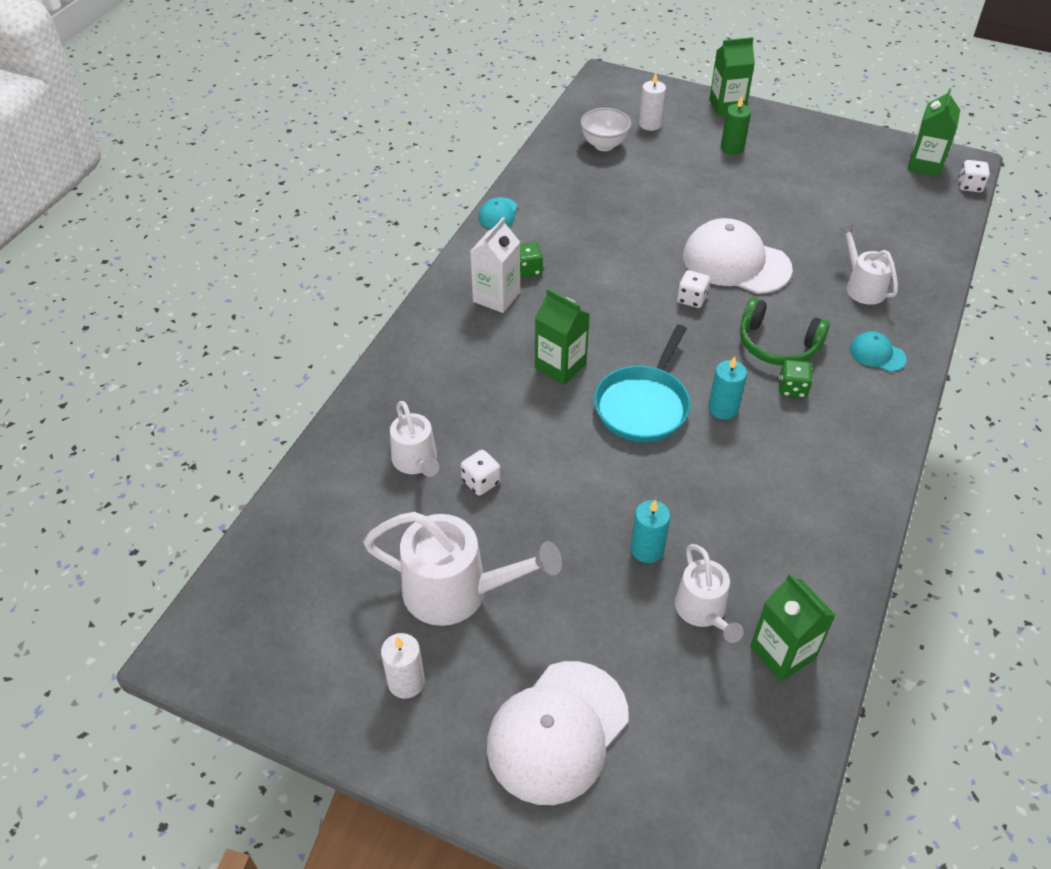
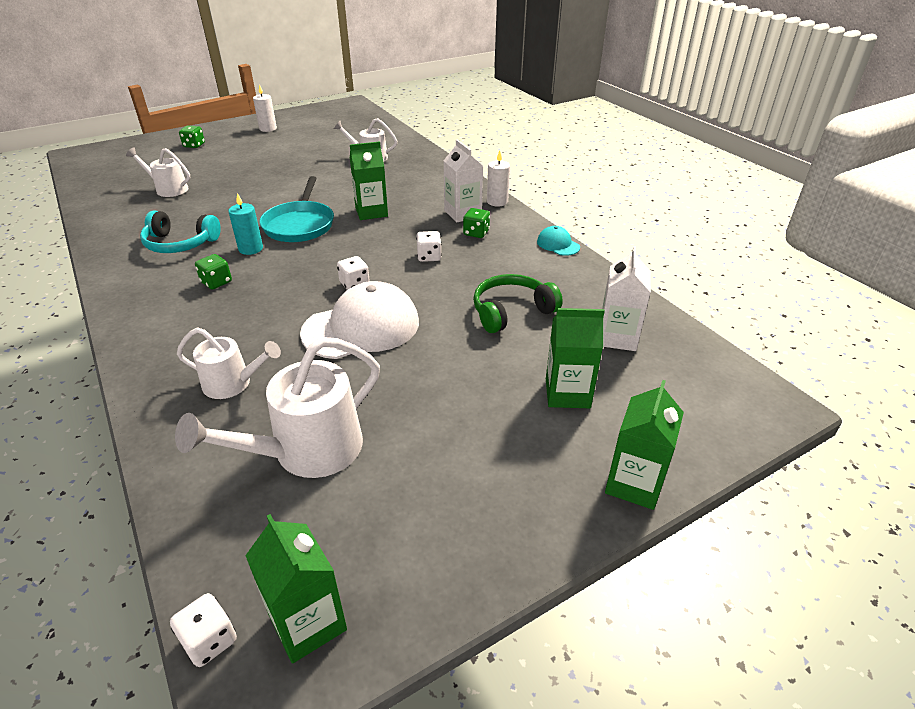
camera: 125 degrees right, 10 degrees down
(457, 591) = (286, 146): white watering can -> white watering can (307, 451)
(481, 482) = (331, 167): white dice -> white dice (429, 257)
(557, 732) = (194, 145): white cap -> green dice
(604, 145) = (617, 337): white bowl -> white carton
(643, 405) = (299, 225): turquoise pan -> turquoise pan turned 150 degrees counterclockwise
(647, 549) = (220, 189): turquoise candle -> none
(650, 124) = (636, 389): white candle -> white candle (497, 202)
(732, 148) = (533, 429): green candle -> none
(777, 345) = (257, 298): green headphones -> green headphones (511, 311)
(779, 474) = (180, 244): none -> turquoise headphones
(782, 653) = (114, 198): green carton -> green carton (567, 393)
(877, 354) = (170, 340): turquoise cap -> none

